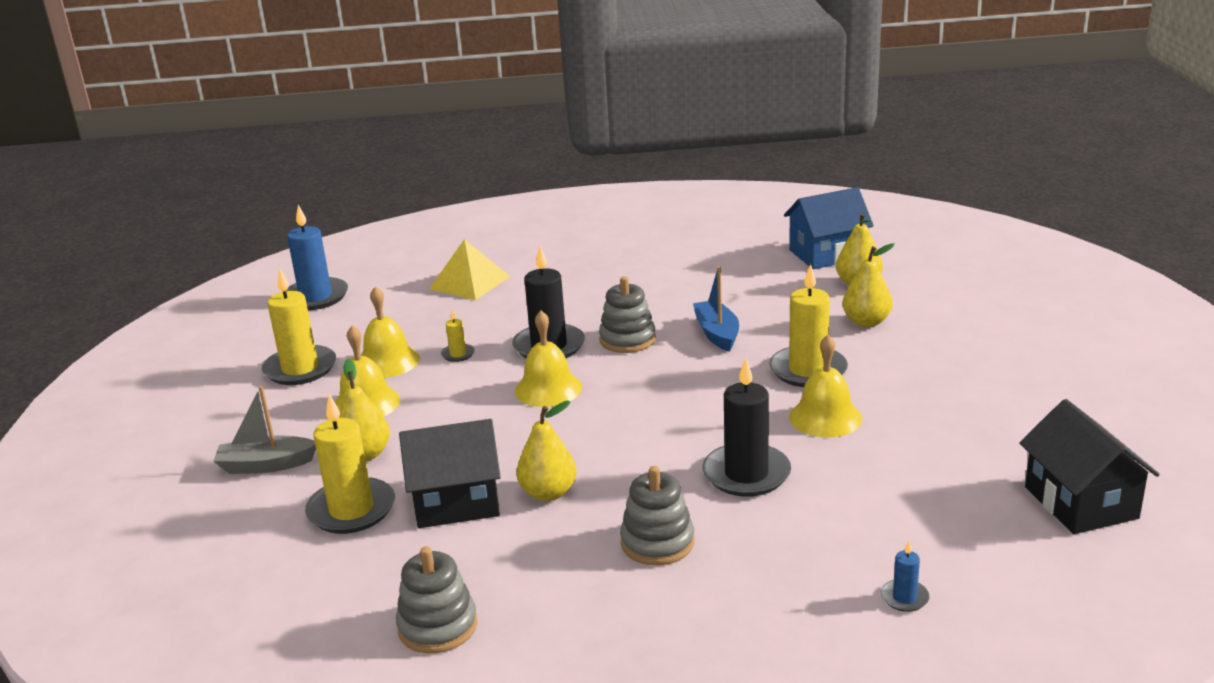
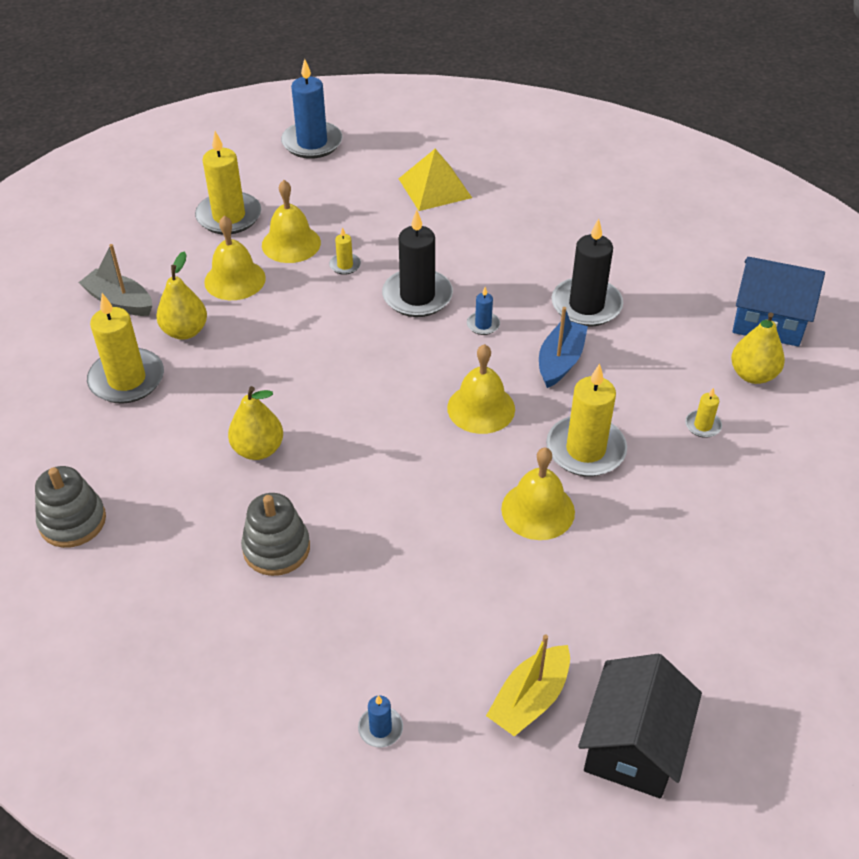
camera: 35 degrees right, 20 degrees up
(456, 502) = (194, 416): black house -> none
(548, 389) = (368, 343): yellow bell -> yellow bell (481, 408)
(627, 339) = (483, 325): grey stacking toy -> blue candle
(746, 474) = (410, 527): black candle -> black candle (586, 305)
(866, 322) = (702, 425): yellow pear -> yellow candle
(980, 519) = (530, 699): none -> yellow boat

